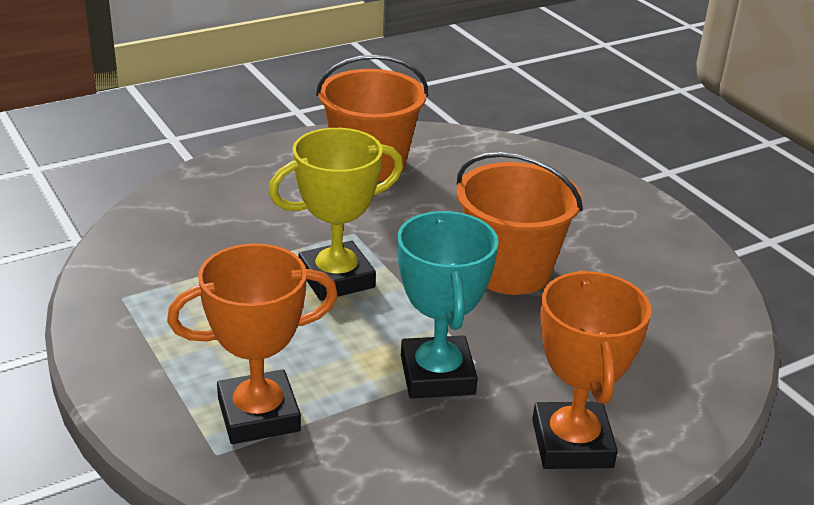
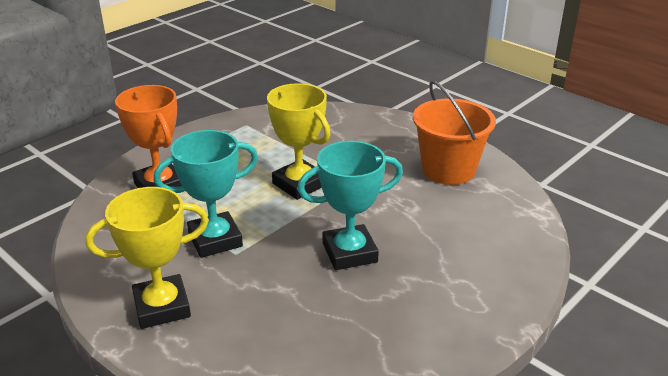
camera: 75 degrees right, 0 degrees up
(510, 270) = (349, 252): orange bucket -> turquoise trophy
(572, 443) = (162, 307): orange trophy -> yellow trophy

